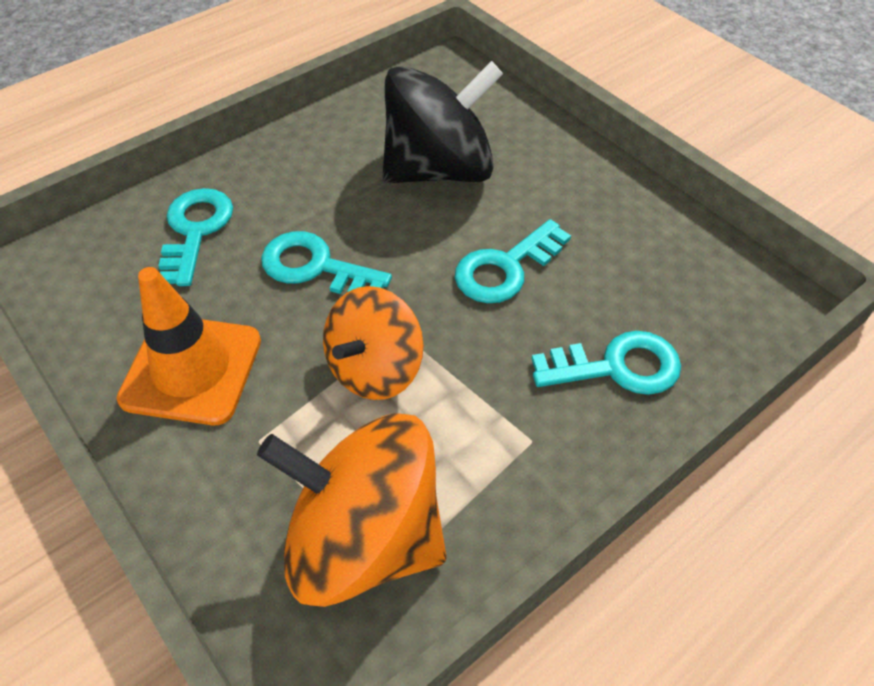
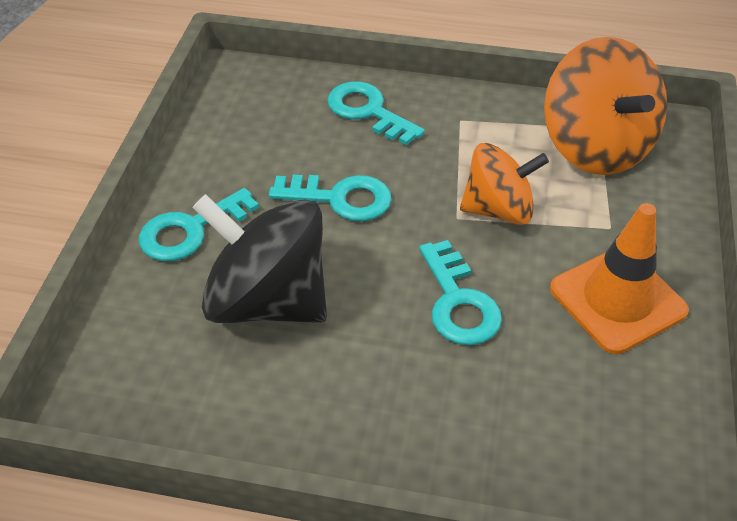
camera: 130 degrees left, 5 degrees down
(195, 230) = (517, 417): turquoise key -> turquoise key (190, 230)

